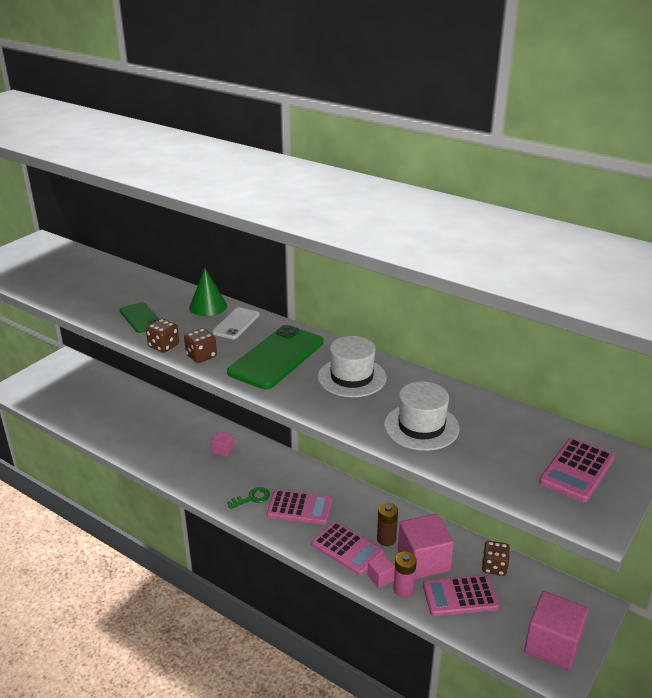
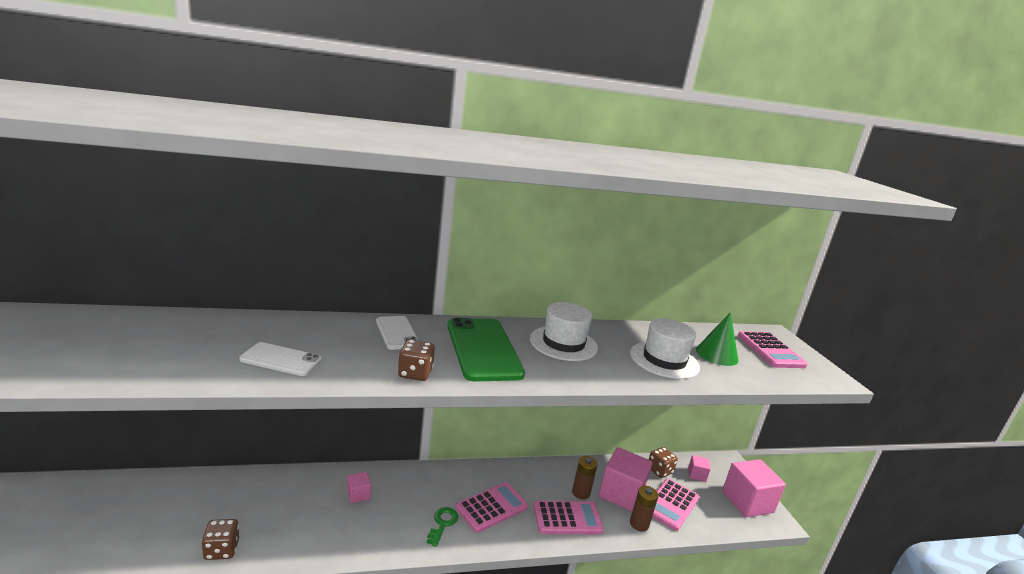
camera: 50 degrees left, 10 degrees down
(141, 318) = (281, 360): green phone -> white phone
(164, 346) = (358, 378): brown dice -> brown dice (221, 550)
(208, 306) = (341, 326): green cone -> green cone (717, 354)
(380, 578) = (616, 525): pink cube -> pink cube (696, 475)
(403, 589) = (639, 524): pink battery -> brown battery

